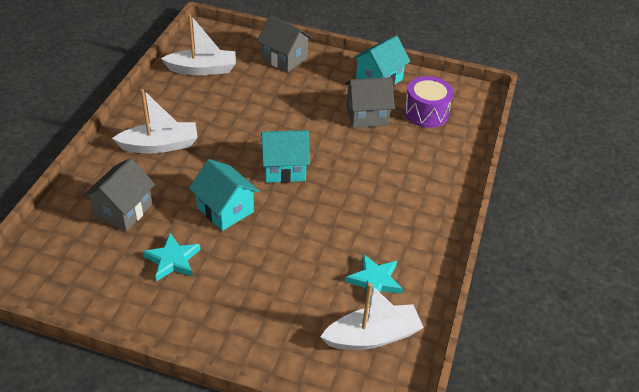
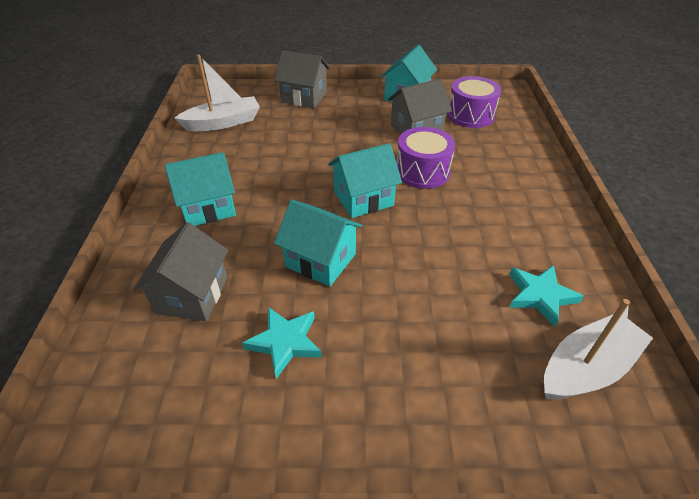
camera: 15 degrees left, 0 degrees up
(160, 145) = (208, 207): white boat -> turquoise house
(347, 157) = (422, 171): none -> purple drum

